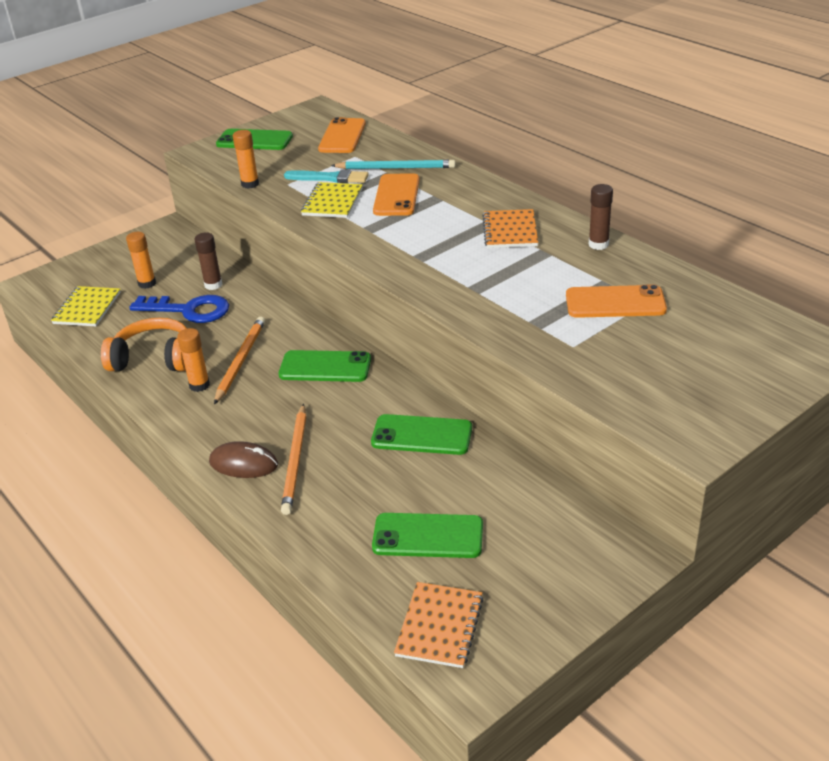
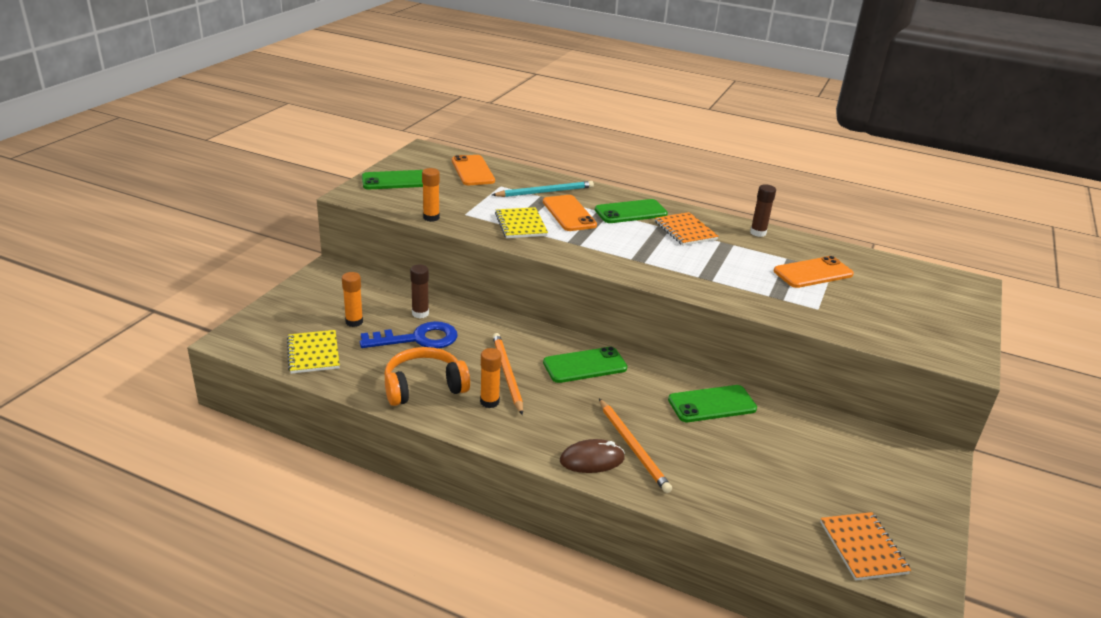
camera: 30 degrees left, 5 degrees down
(329, 178) = (497, 205): turquoise brush -> none
(428, 536) = (790, 481): green phone -> green phone (631, 212)

